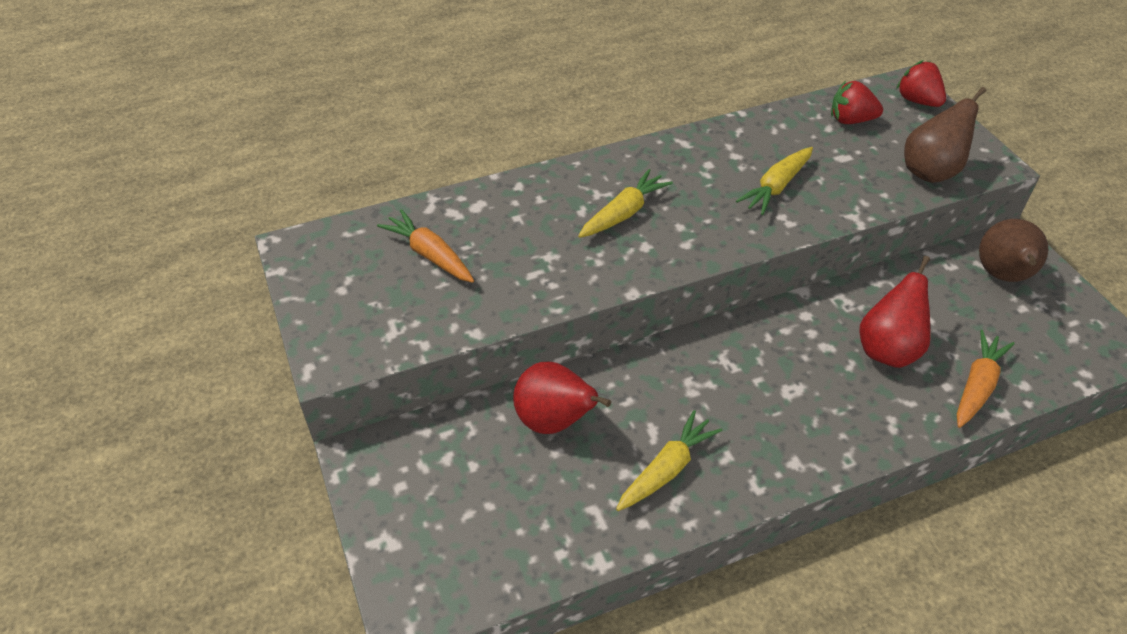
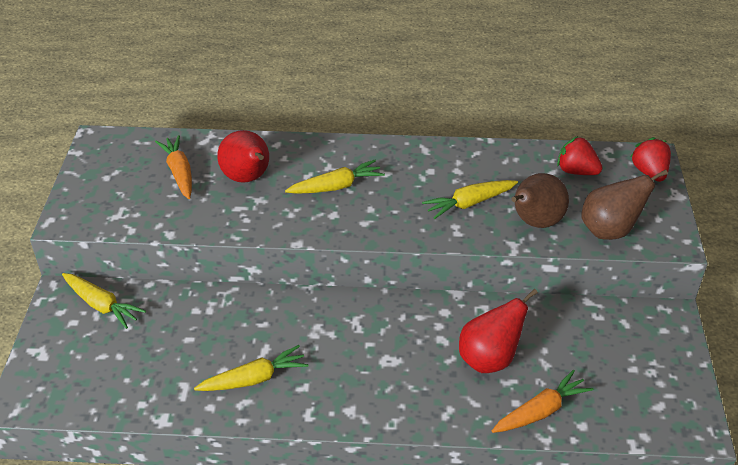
camera: 25 degrees right, 5 degrees down
(421, 451) = (102, 305): none -> yellow carrot
(554, 421) = (202, 318): red pear -> red pear (247, 178)
(1003, 276) = (637, 338): brown pear -> brown pear (535, 222)

